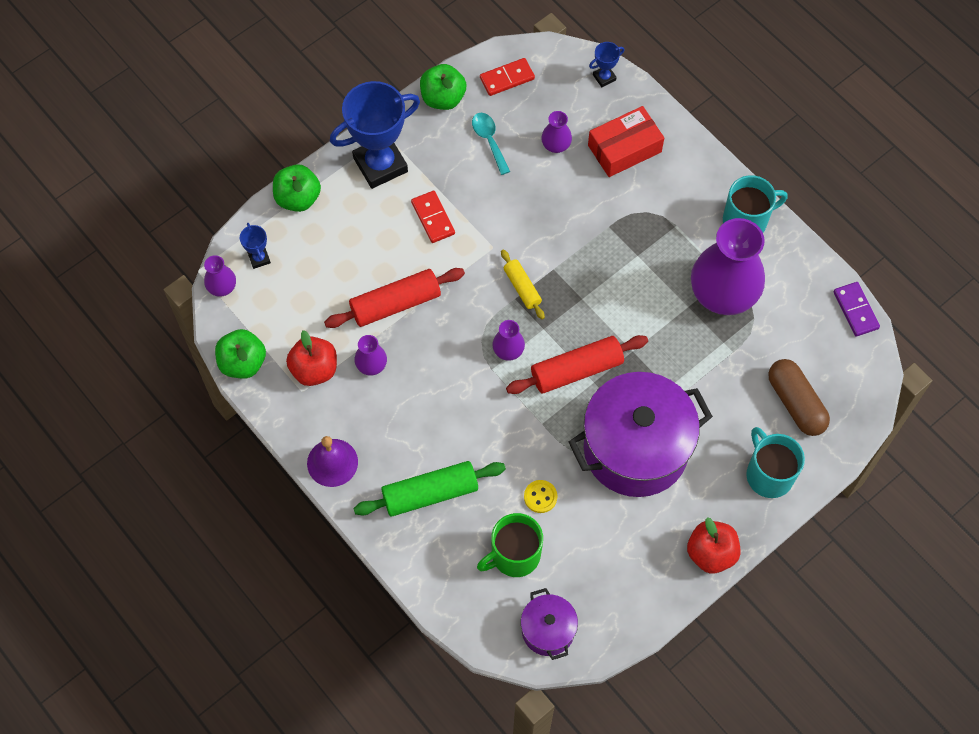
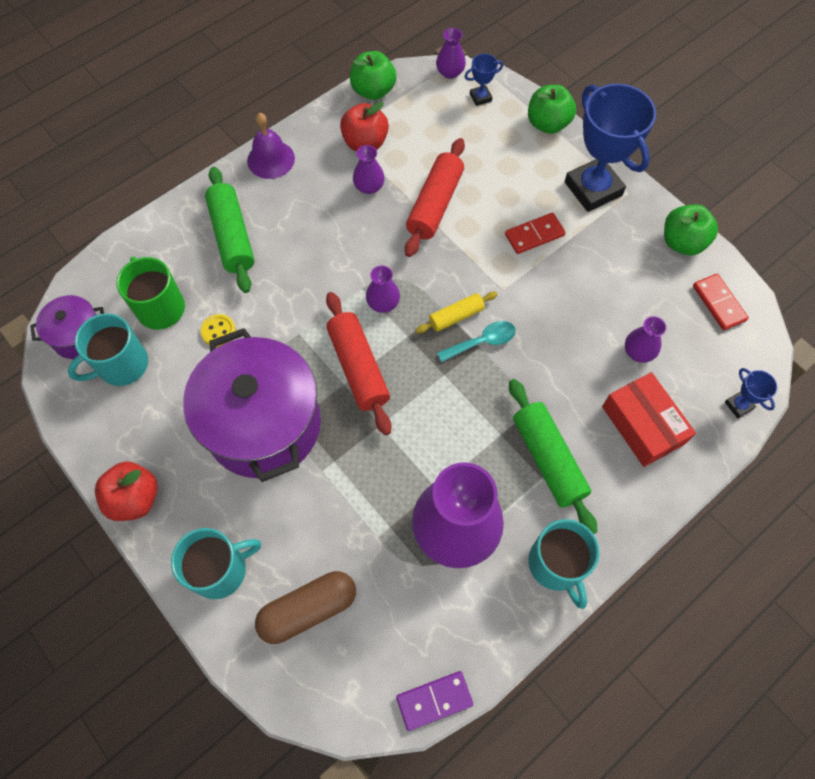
camera: 90 degrees right, 0 degrees up
(395, 304) = (435, 204): red rolling pin -> red rolling pin turned 45 degrees clockwise
(489, 140) = (635, 286): turquoise spoon -> turquoise spoon (482, 342)
(578, 583) = (122, 365): none -> turquoise mug
(658, 221) = (548, 459): none -> green rolling pin

